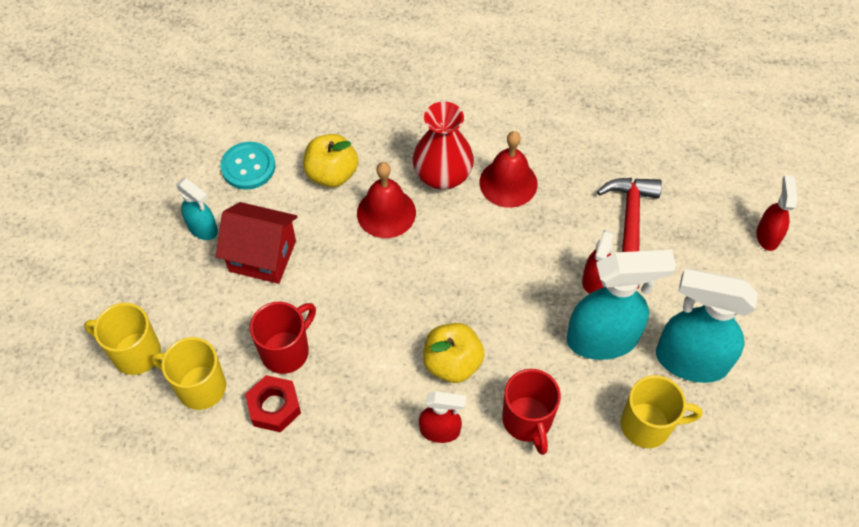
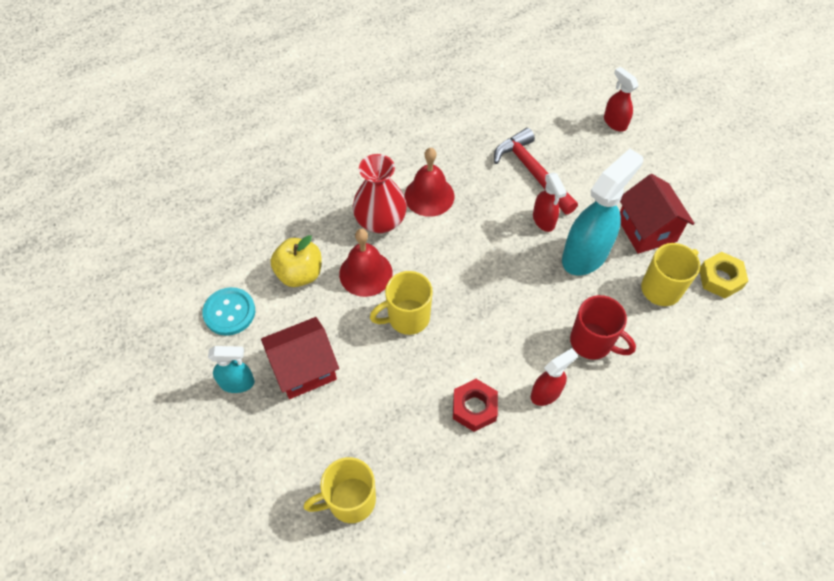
camera: 40 degrees left, 0 degrees up
(135, 353) = (274, 517): yellow mug -> yellow mug (407, 318)
(274, 407) = (419, 469): red nut -> red nut (474, 408)
(286, 351) = (389, 423): red mug -> none
(452, 363) = (510, 342): yellow apple -> none
(690, 361) = (646, 230): turquoise spray bottle -> red house
(719, 461) = (720, 278): none -> yellow nut

